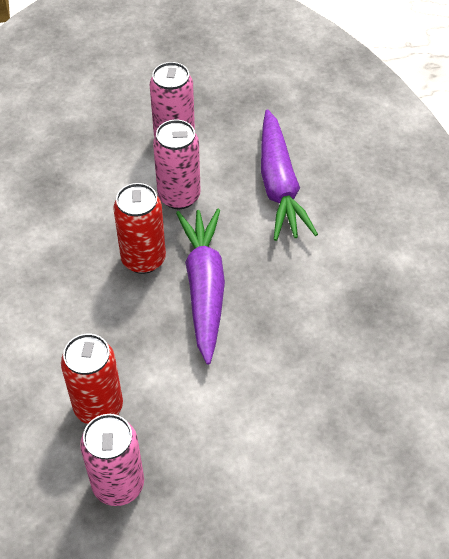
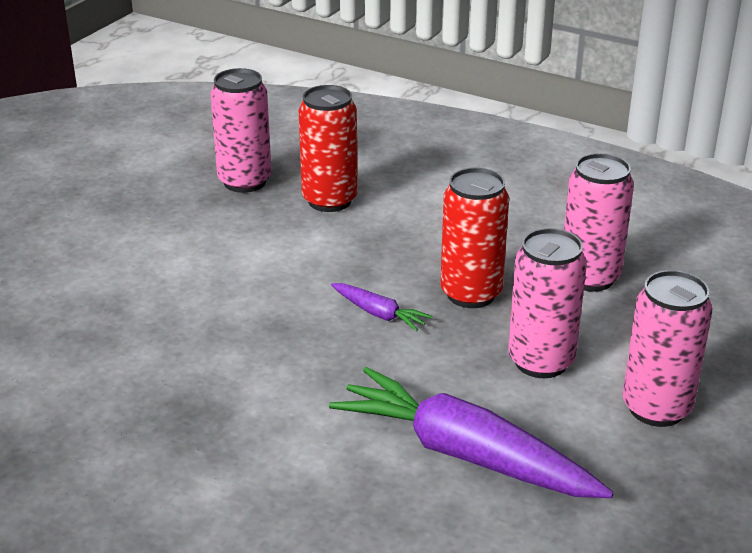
camera: 130 degrees right, 20 degrees down
(75, 217) = (589, 277): none -> pink can
(204, 288) = (379, 314): purple carrot -> purple carrot, size x0.45

